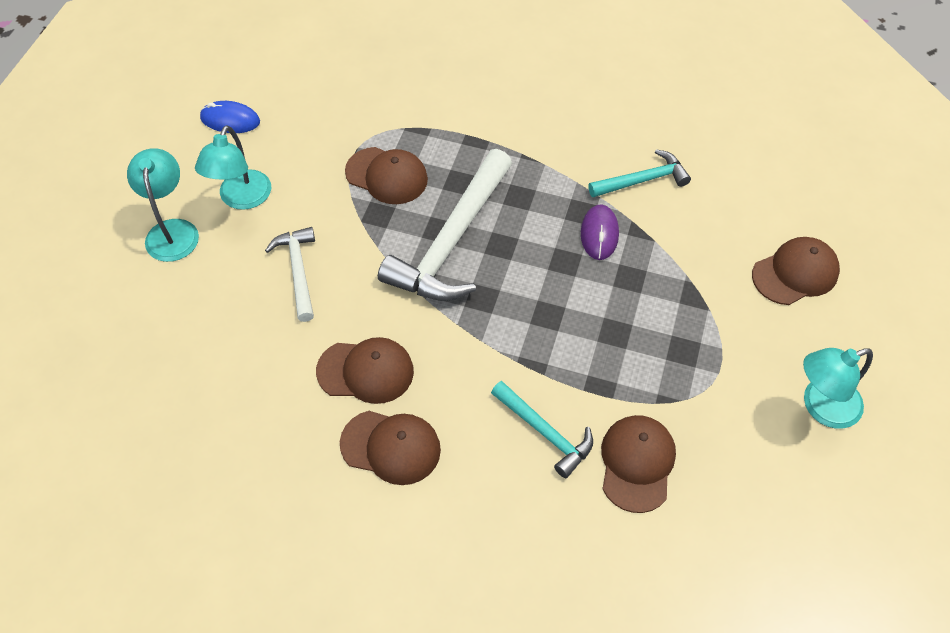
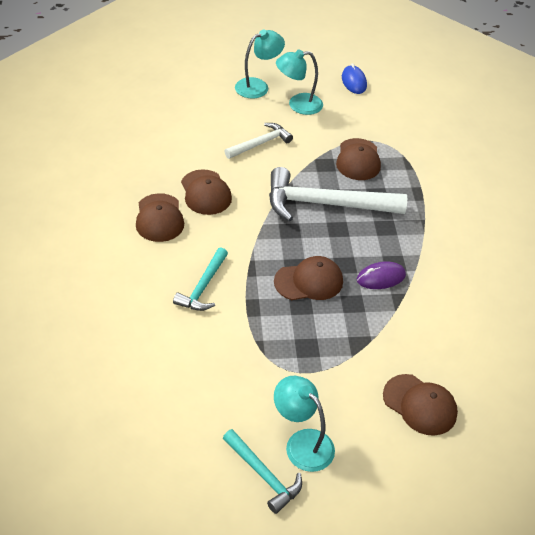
camera: 65 degrees right, 10 degrees down
(637, 463) = (202, 340): brown cap -> brown cap (309, 281)
(642, 180) = (447, 291): turquoise hammer -> turquoise hammer (263, 475)

